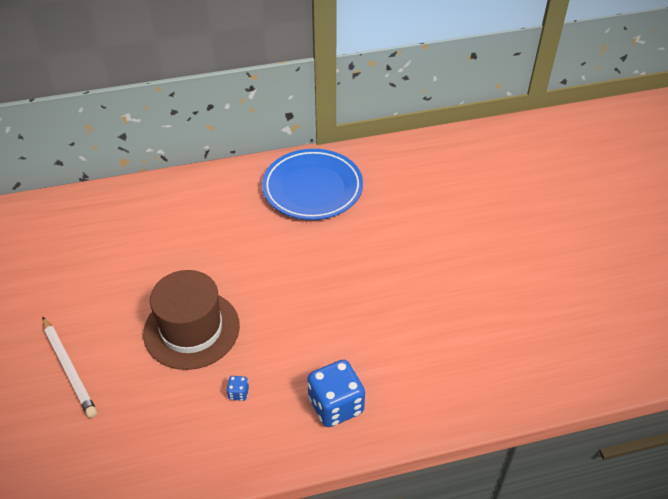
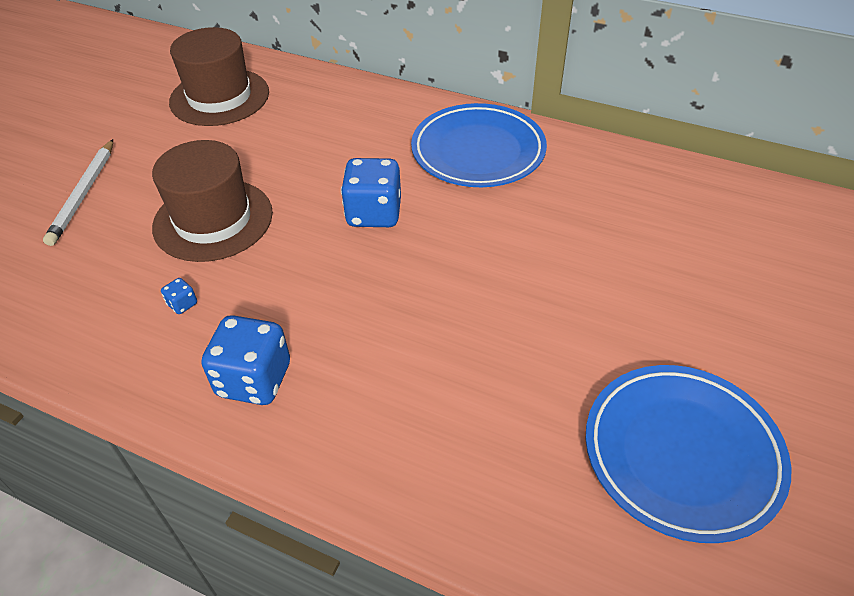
camera: 40 degrees right, 0 degrees up
(84, 240) = (219, 97): none -> brown hat
(293, 264) = (374, 213): none -> blue dice
(573, 300) = (682, 454): none -> blue plate

